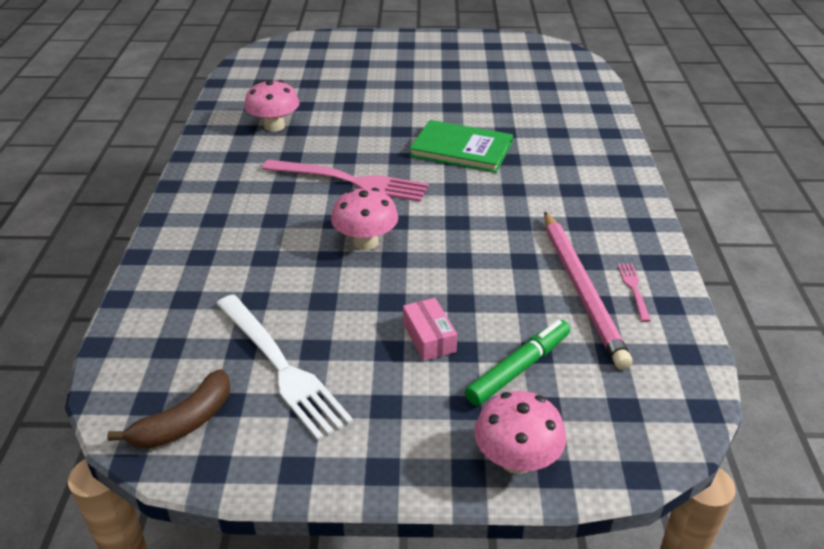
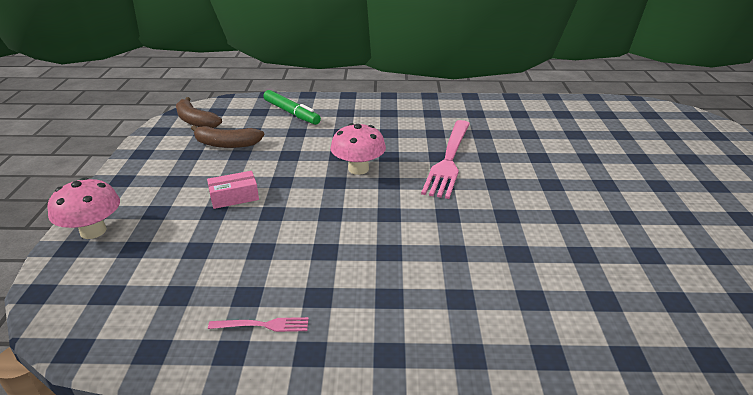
camera: 90 degrees right, 5 degrees down
(274, 126) = (529, 124): pink mushroom -> none
(281, 367) = (226, 144): white fork -> brown banana
(461, 149) = (526, 220): green book -> none
(518, 368) = (182, 238): green marker -> green marker (291, 113)
(582, 290) = (271, 285): pink pencil -> none

